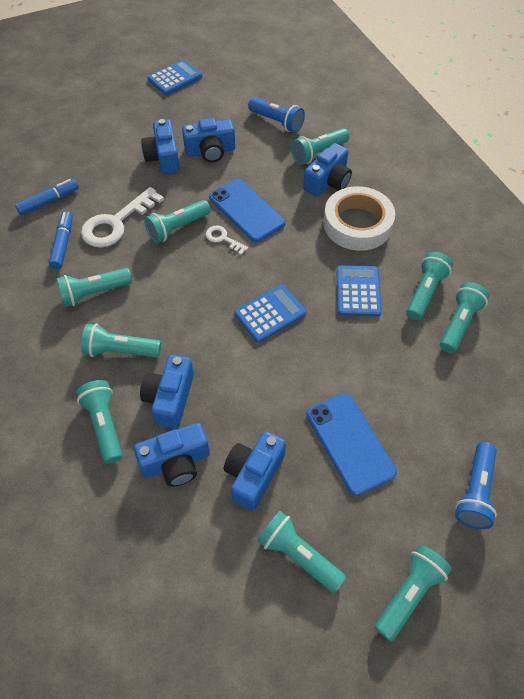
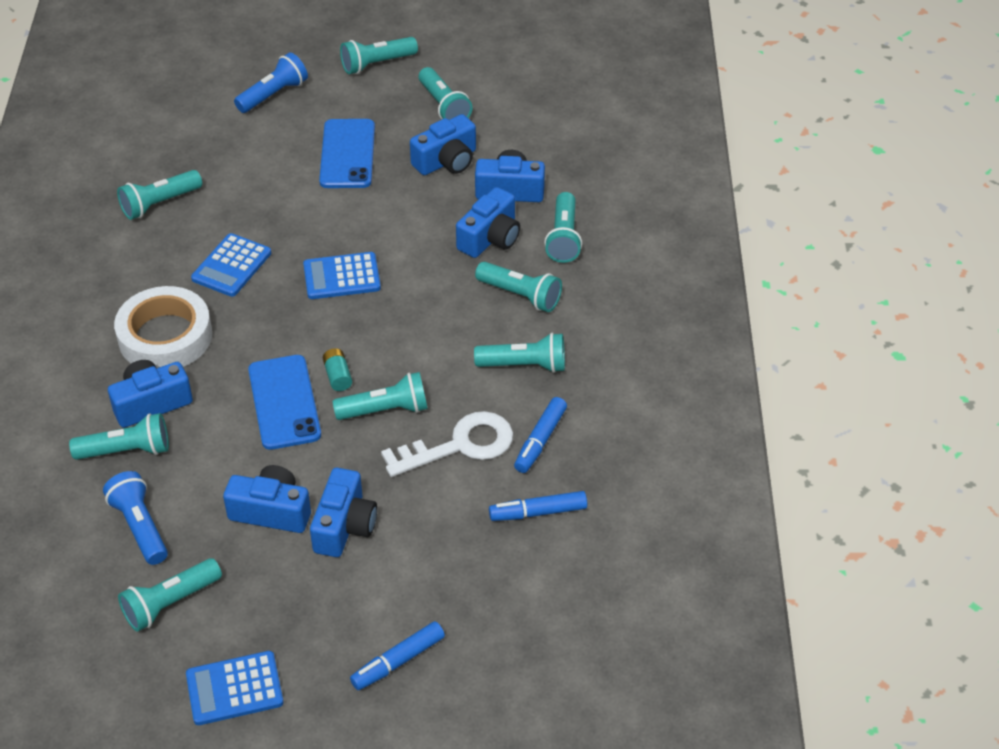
camera: 155 degrees left, 10 degrees down
(99, 110) = (398, 661): none -> blue marker
(223, 238) = (338, 376): white key -> turquoise battery
(425, 292) = (163, 241): turquoise flashlight -> turquoise flashlight (170, 603)

